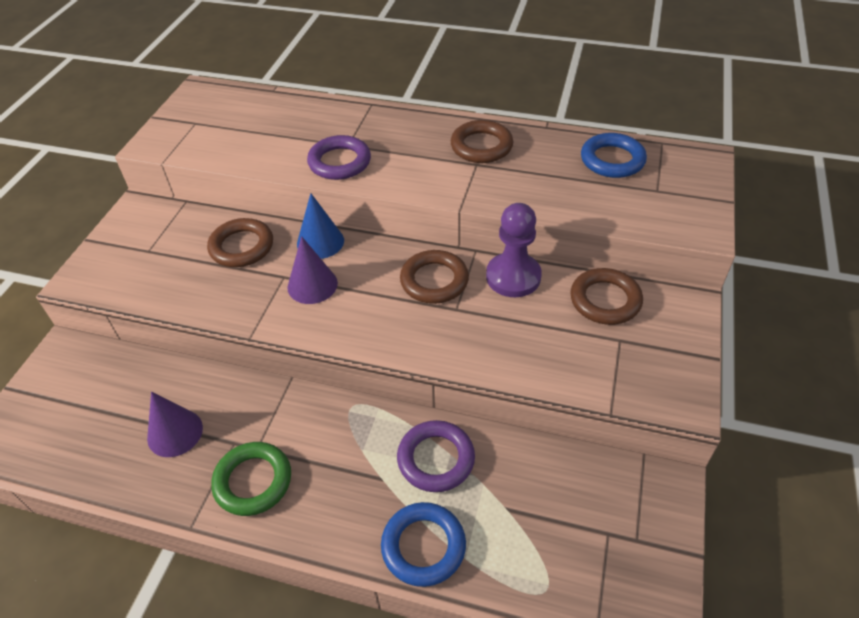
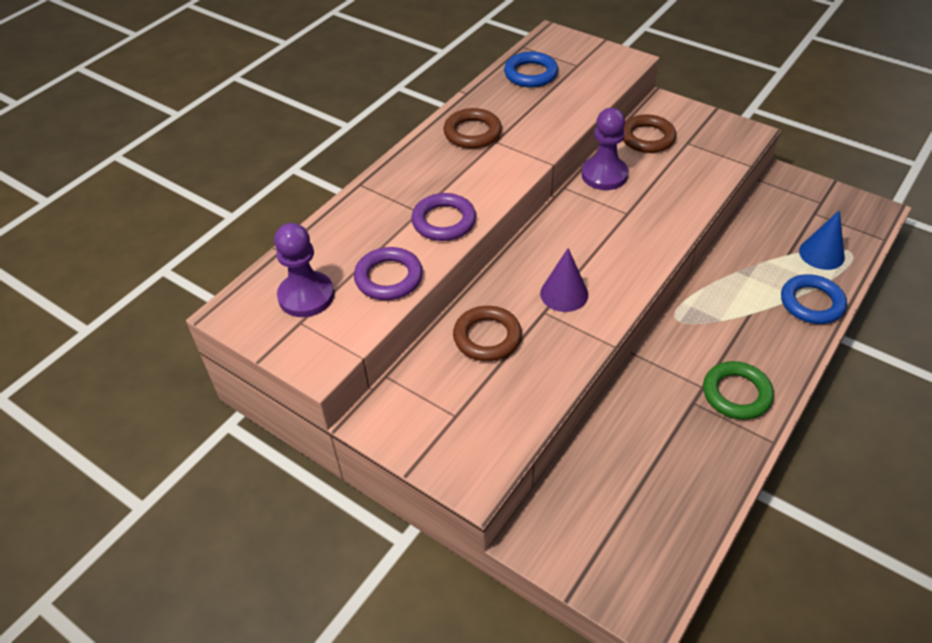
camera: 70 degrees left, 0 degrees up
(175, 433) = (671, 445): purple cone -> none
(224, 117) = (306, 296): none -> purple pawn
(320, 242) = (508, 279): blue cone -> blue cone (821, 254)
(434, 281) = (590, 218): brown ring -> none
(436, 459) = (739, 280): purple ring -> purple ring (389, 278)

